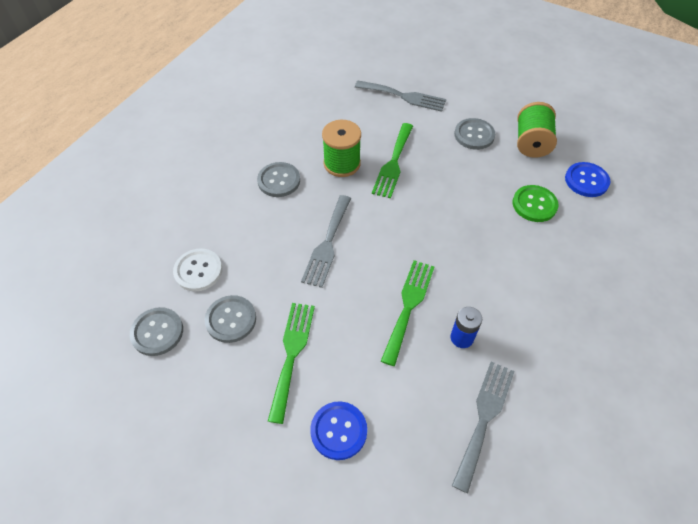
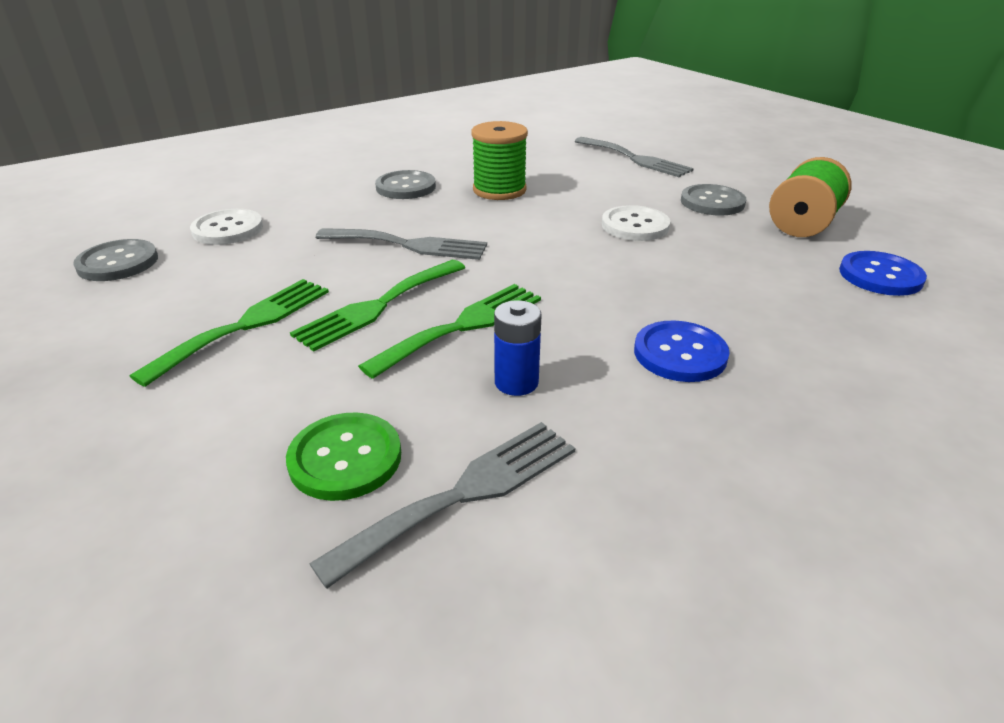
camera: 25 degrees right, 20 degrees down
(231, 320) = (212, 275): grey button -> none
(327, 244) = (409, 245): grey fork -> grey fork turned 120 degrees counterclockwise
(338, 431) = (212, 423): blue button -> blue button (680, 354)
(393, 163) = (570, 202): green fork -> green fork (378, 306)
(444, 176) = (635, 226): none -> white button
(534, 204) = (764, 279): green button -> green button (345, 458)

